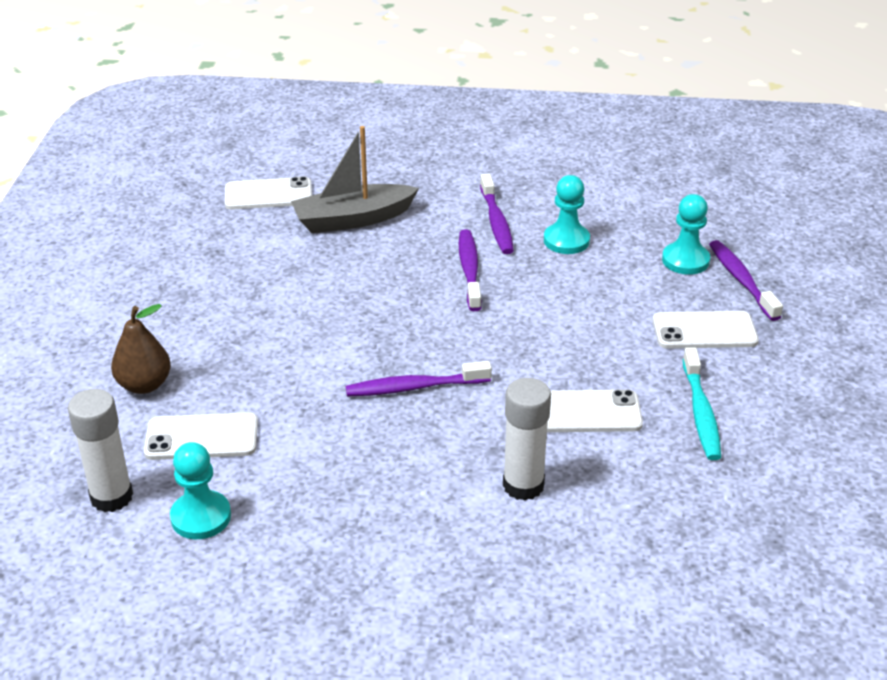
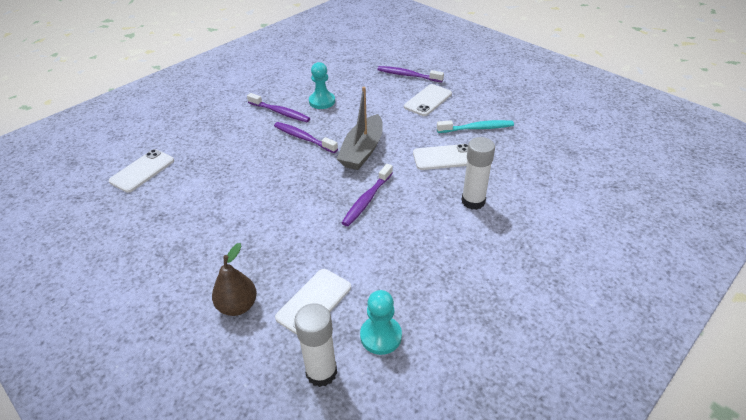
camera: 50 degrees left, 5 degrees up
(352, 219) = (210, 153): grey boat -> grey boat (362, 151)
(586, 412) = (443, 157): white phone -> white phone turned 45 degrees clockwise
(685, 260) = (378, 81): turquoise pawn -> none
(701, 412) = (477, 128): turquoise toothbrush -> turquoise toothbrush turned 45 degrees counterclockwise

